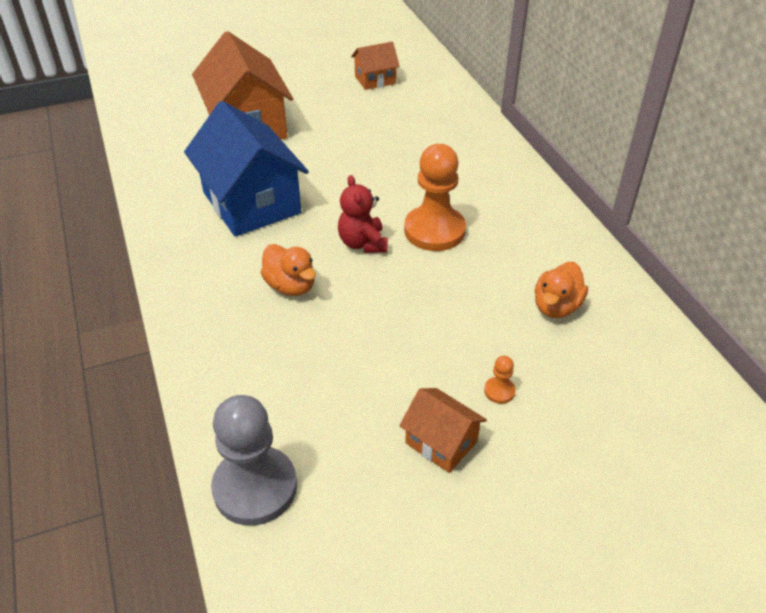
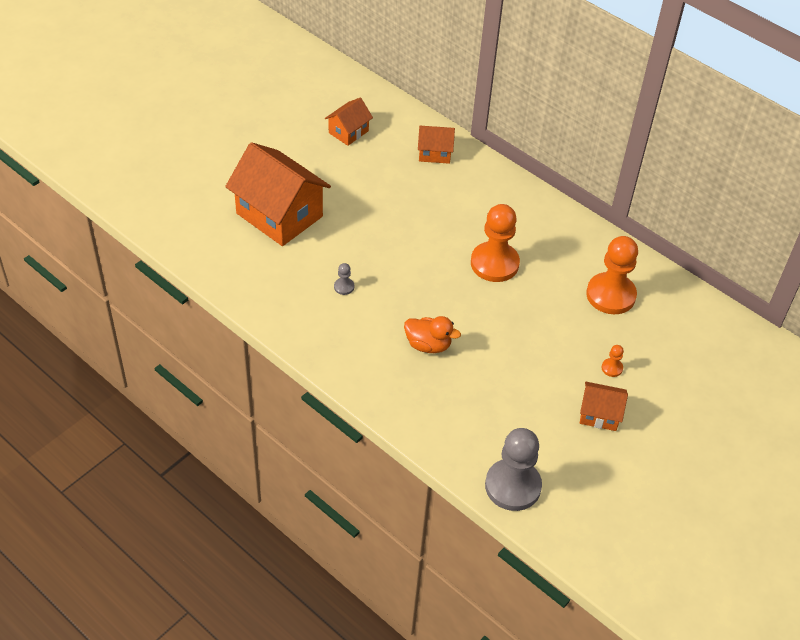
camera: 30 degrees left, 5 degrees up
(251, 203) = (344, 287): blue house -> grey pawn
(363, 243) = (452, 292): red teddy bear -> none
(448, 117) = (434, 153): none -> orange house
(556, 307) = (610, 295): orange duck -> orange pawn

